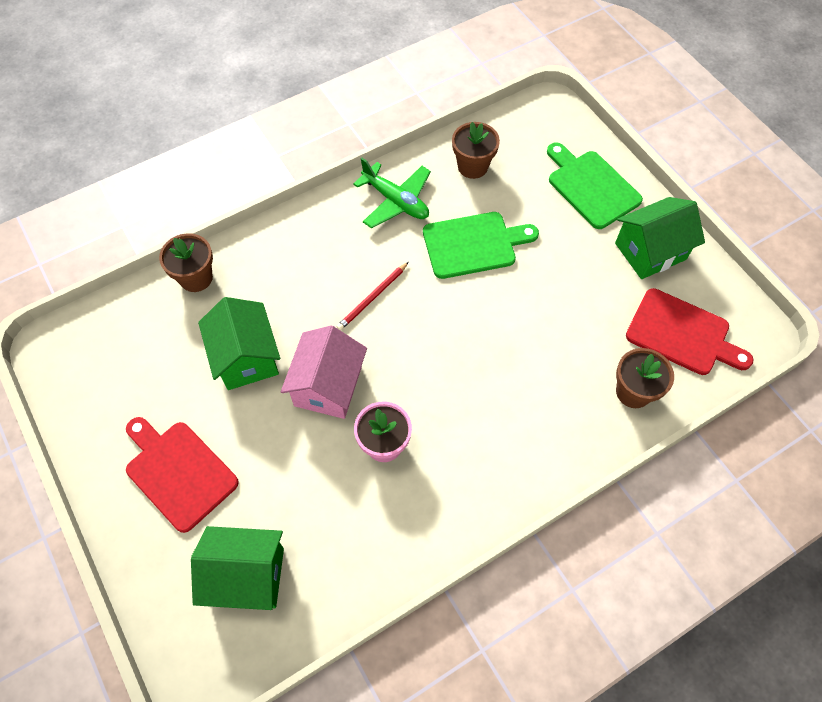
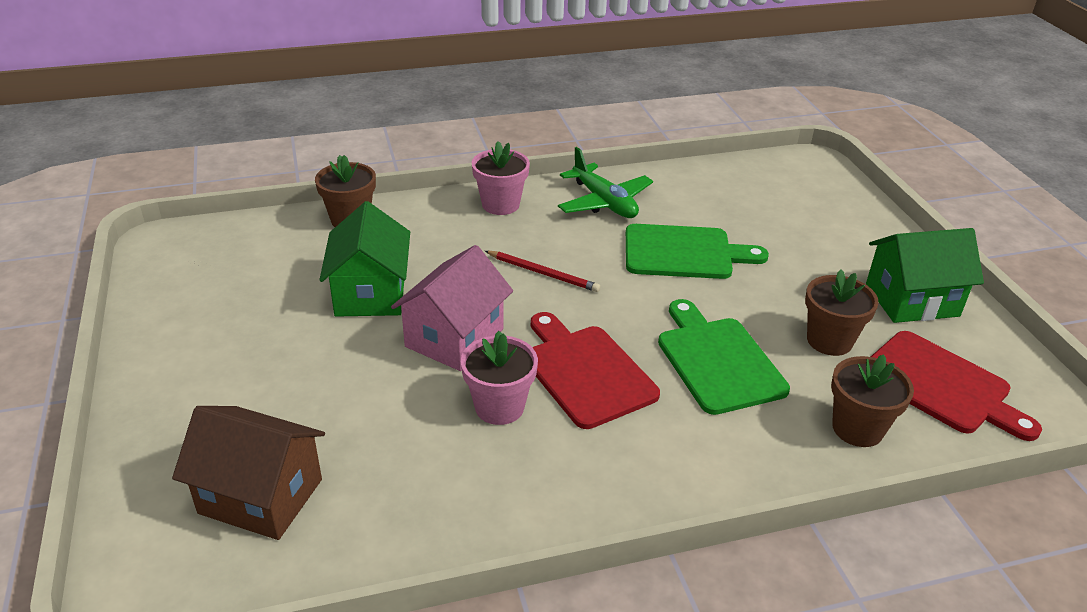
camera: 15 degrees right, 25 degrees down
(178, 472) = (236, 376): red cutting board -> red cutting board (585, 372)
(247, 575) = (261, 496): green house -> brown house
(313, 226) = (500, 204): none -> pink flower pot
(372, 298) = (543, 273): red pencil -> red pencil turned 120 degrees counterclockwise
(472, 166) = (705, 191): brown flower pot -> brown flower pot (829, 340)
(591, 187) = (846, 232): green cutting board -> green cutting board (717, 361)

